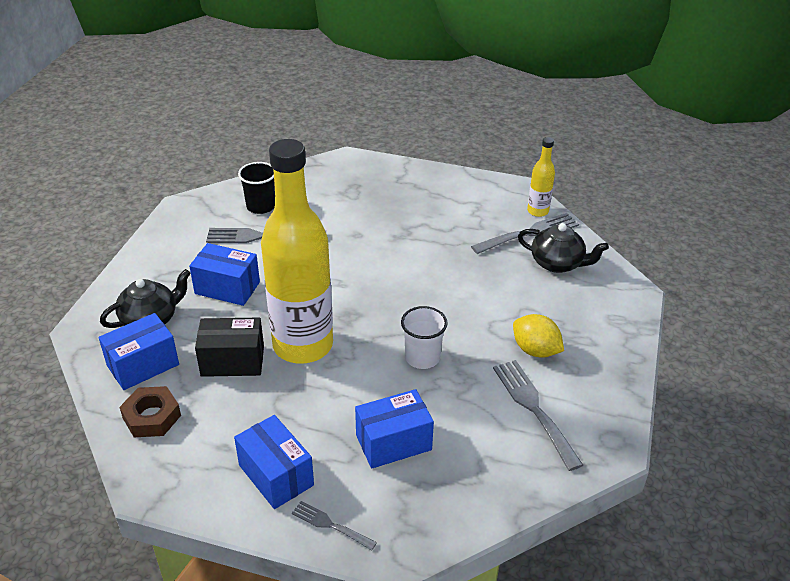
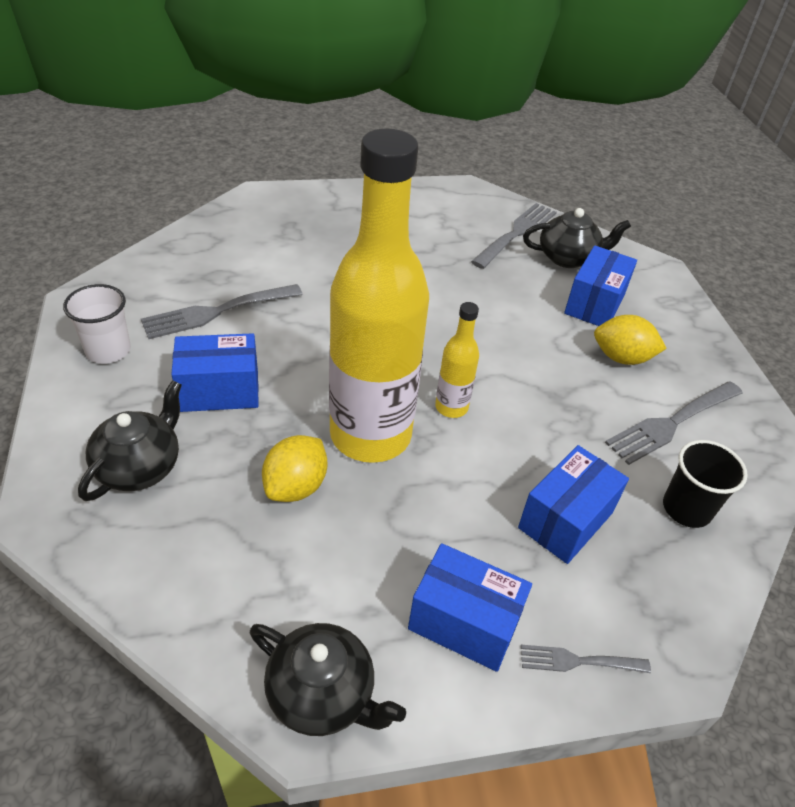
camera: 30 degrees left, 5 degrees up
(143, 365) = (173, 537): blue box -> blue box (594, 304)
(152, 417) = (238, 608): brown nut -> none
(165, 479) = (323, 694): none -> black teapot
(232, 361) = (296, 486): black box -> yellow lemon
(261, 206) = (190, 275): black cup -> black cup (686, 508)
(422, 357) = (517, 404): white cup -> white cup (108, 350)
(533, 408) = (671, 423): grey fork -> grey fork turned 75 degrees counterclockwise
(537, 211) = (506, 208): yellow bottle -> yellow bottle (451, 407)

